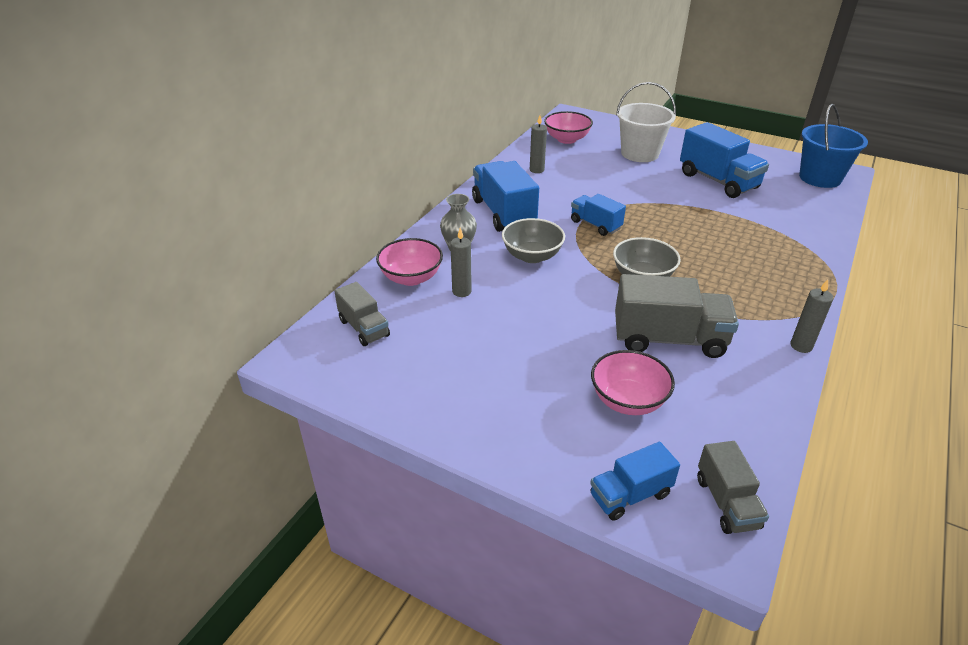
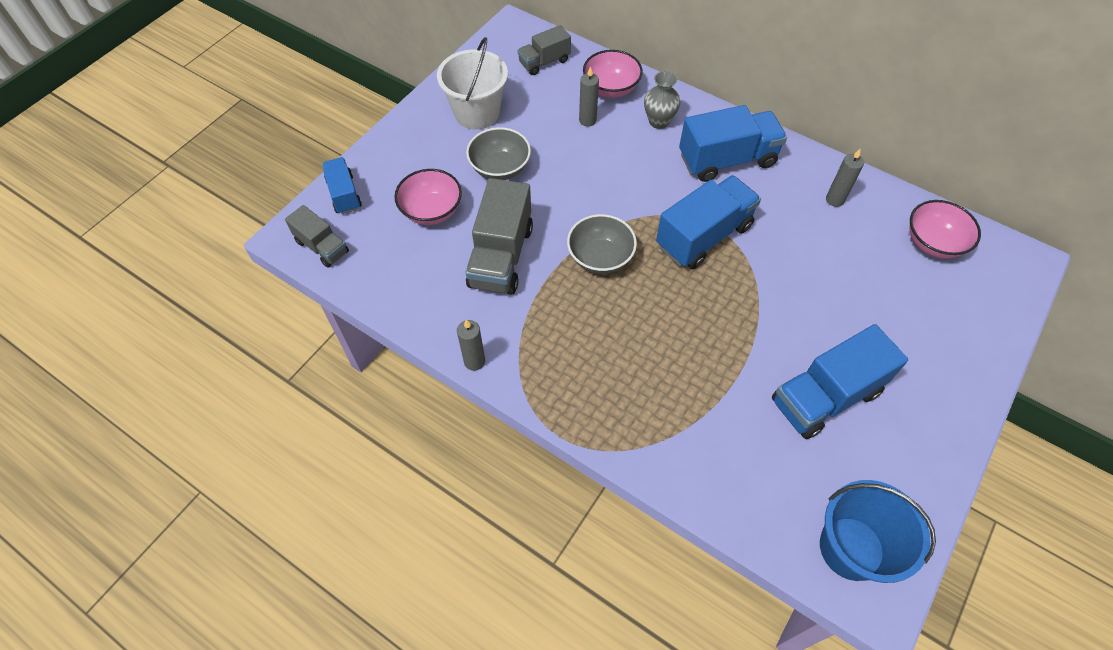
camera: 95 degrees right, 20 degrees up
(532, 256) = (642, 174): grey bowl -> grey bowl (500, 168)
(595, 225) = (703, 236): blue truck -> blue truck, size x1.72
(640, 153) = (901, 321): white bucket -> white bucket (477, 113)
(726, 502) = (322, 247): grey truck -> grey truck turned 135 degrees counterclockwise

